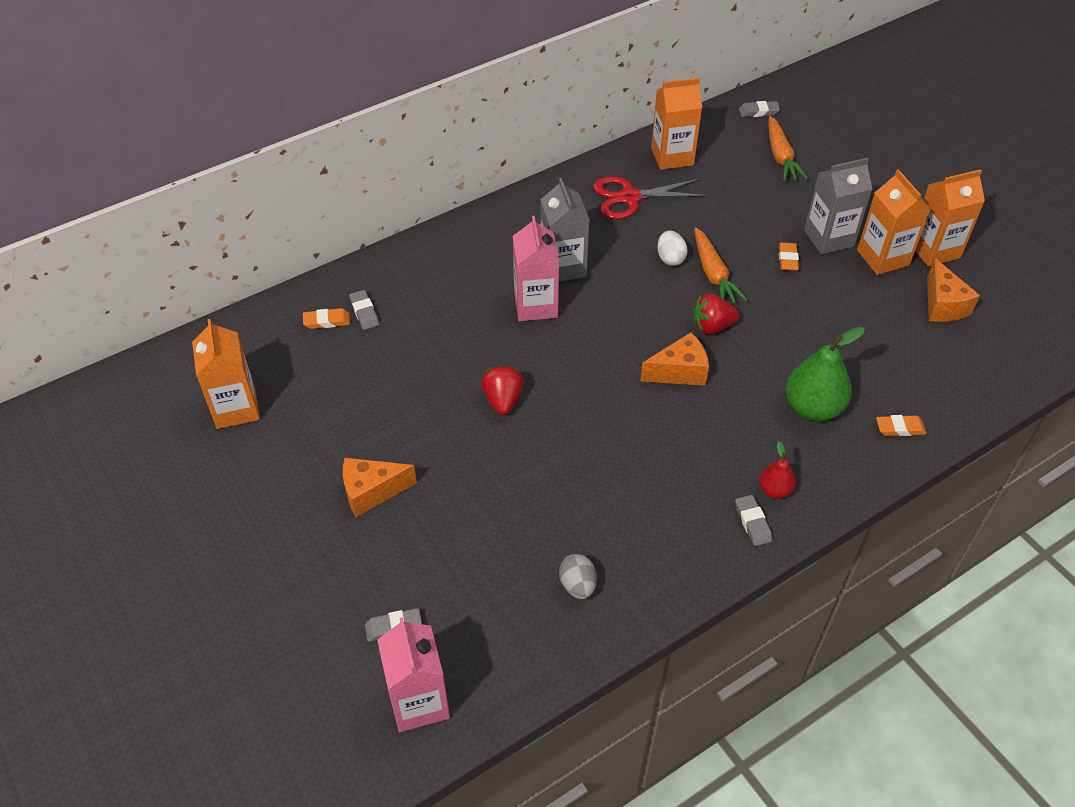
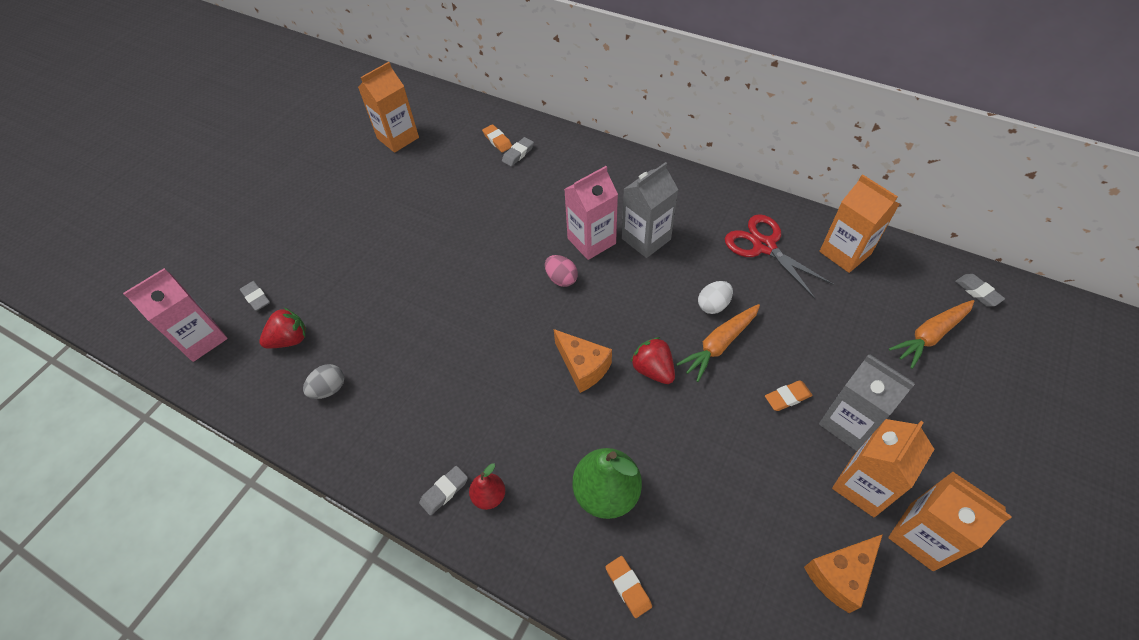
camera: 65 degrees right, 5 degrees up
(372, 492) = (362, 234): orange cheese -> none
(503, 400) = (482, 265): red strawberry -> red strawberry (290, 339)
(566, 346) = (561, 279): none -> pink egg

